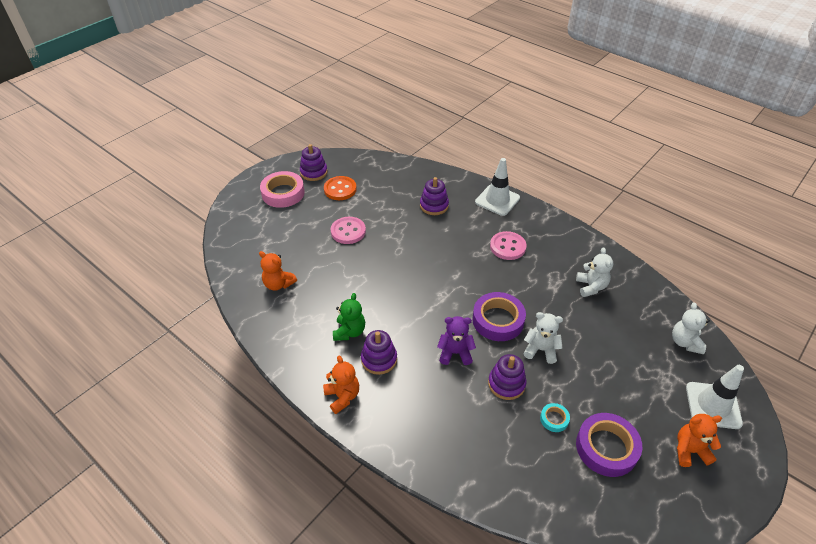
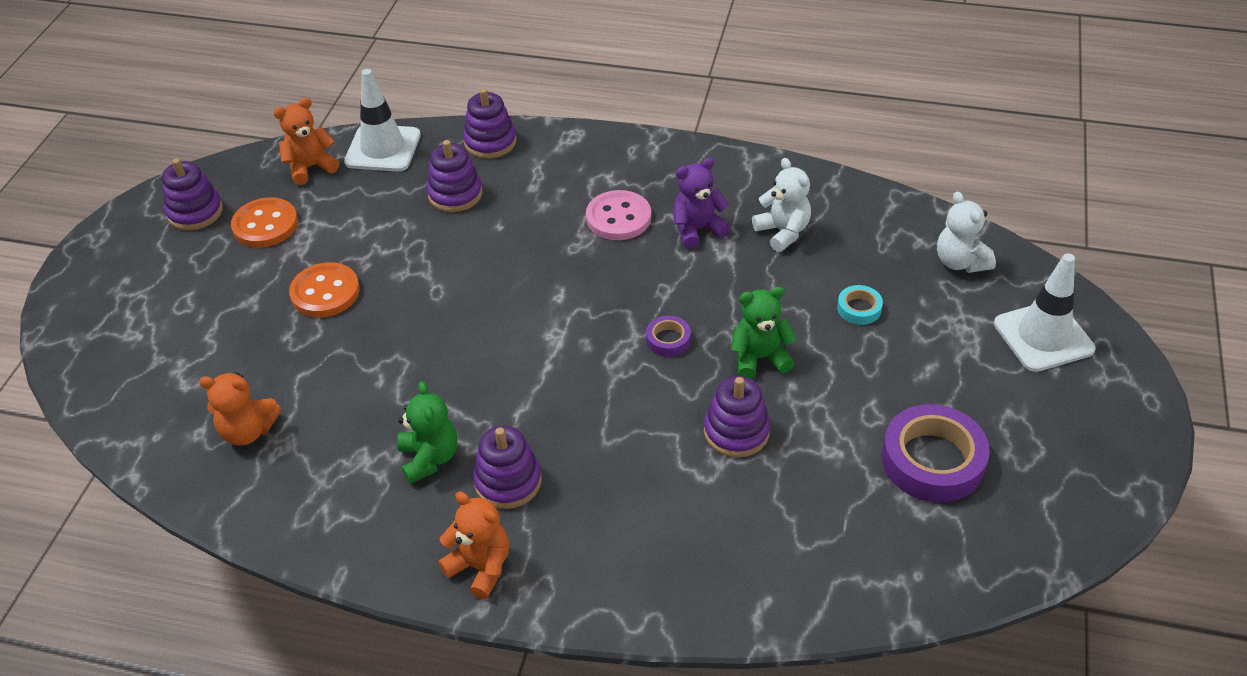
camera: 25 degrees left, 0 degrees up
(283, 193) = (157, 269): pink tape -> none
(348, 231) = (325, 292): pink button -> orange button
(455, 353) = (629, 418): purple teddy bear -> purple teddy bear (697, 229)
(465, 185) = (490, 142): none -> purple stacking toy
(497, 200) = (558, 148): white traffic cone -> white traffic cone (383, 148)
(498, 320) = (668, 339): purple tape -> purple tape, size x0.48
(540, 350) = (759, 358): white teddy bear -> green teddy bear
(554, 419) = (836, 453): turquoise tape -> turquoise tape (859, 308)
(690, 451) = (1046, 413): orange teddy bear -> orange teddy bear (310, 167)

